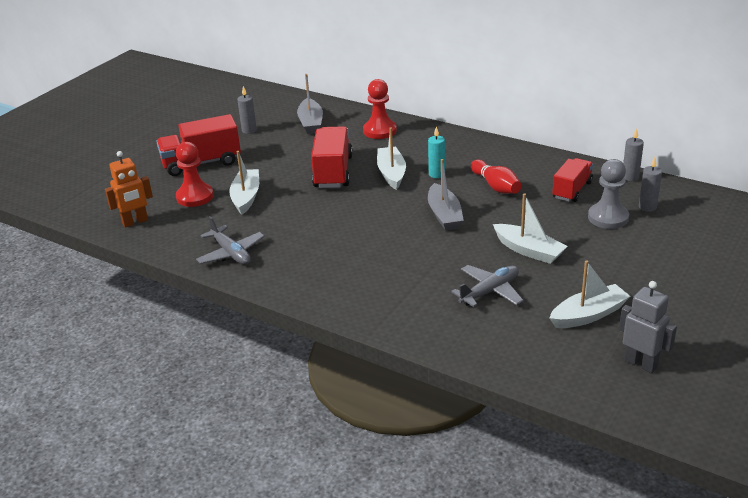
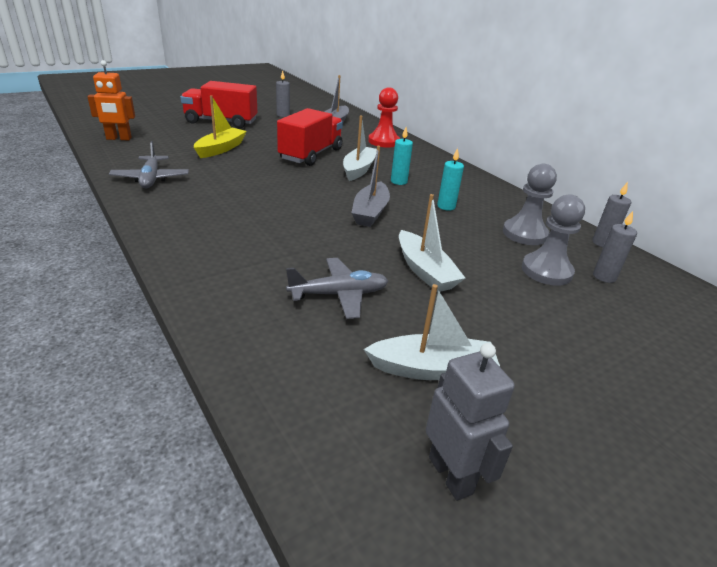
camera: 20 degrees right, 0 degrees up
(195, 197) = (184, 138): red pawn -> none
(246, 197) = (221, 149): white boat -> yellow boat
(496, 186) = (446, 206): red bowling pin -> turquoise candle
(572, 190) = (524, 234): red truck -> grey pawn

